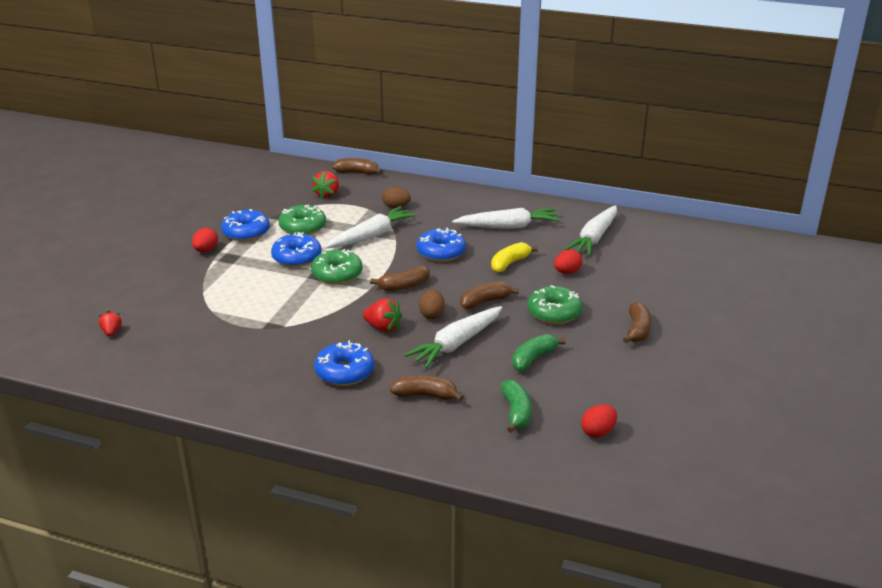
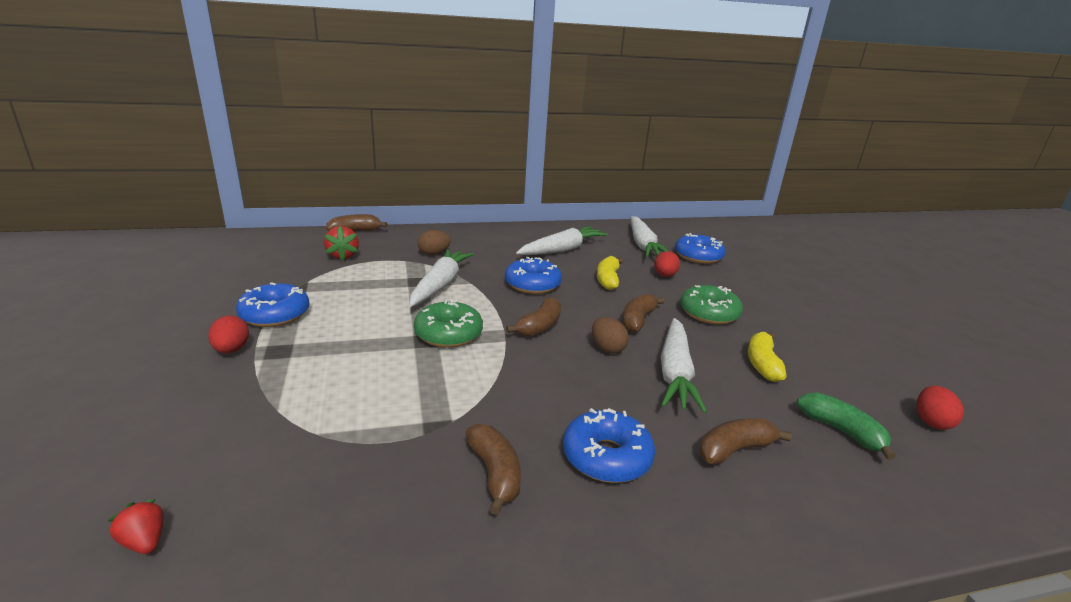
camera: 35 degrees left, 5 degrees down
(297, 257) = (376, 327): blue donut -> blue donut (698, 256)
(303, 227) = (347, 293): green donut -> none
(383, 328) = (577, 380): red strawberry -> none
(533, 359) = (762, 364): green banana -> yellow banana
(637, 330) = (791, 309): brown banana -> brown banana (495, 473)

